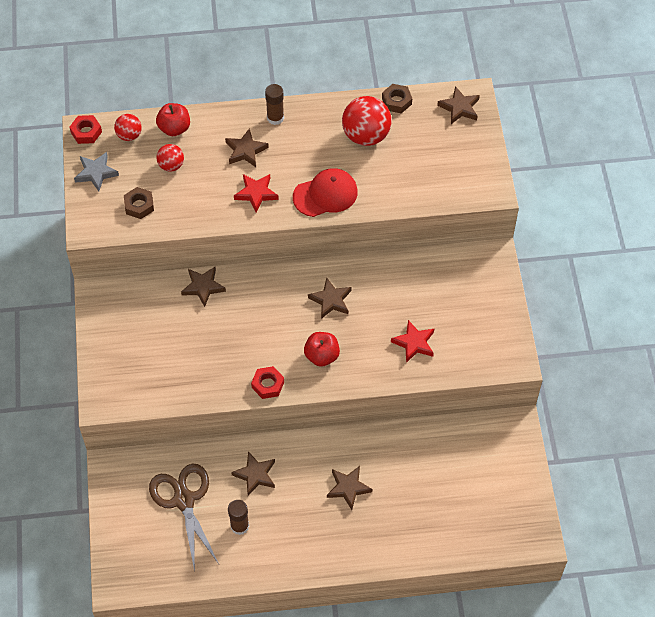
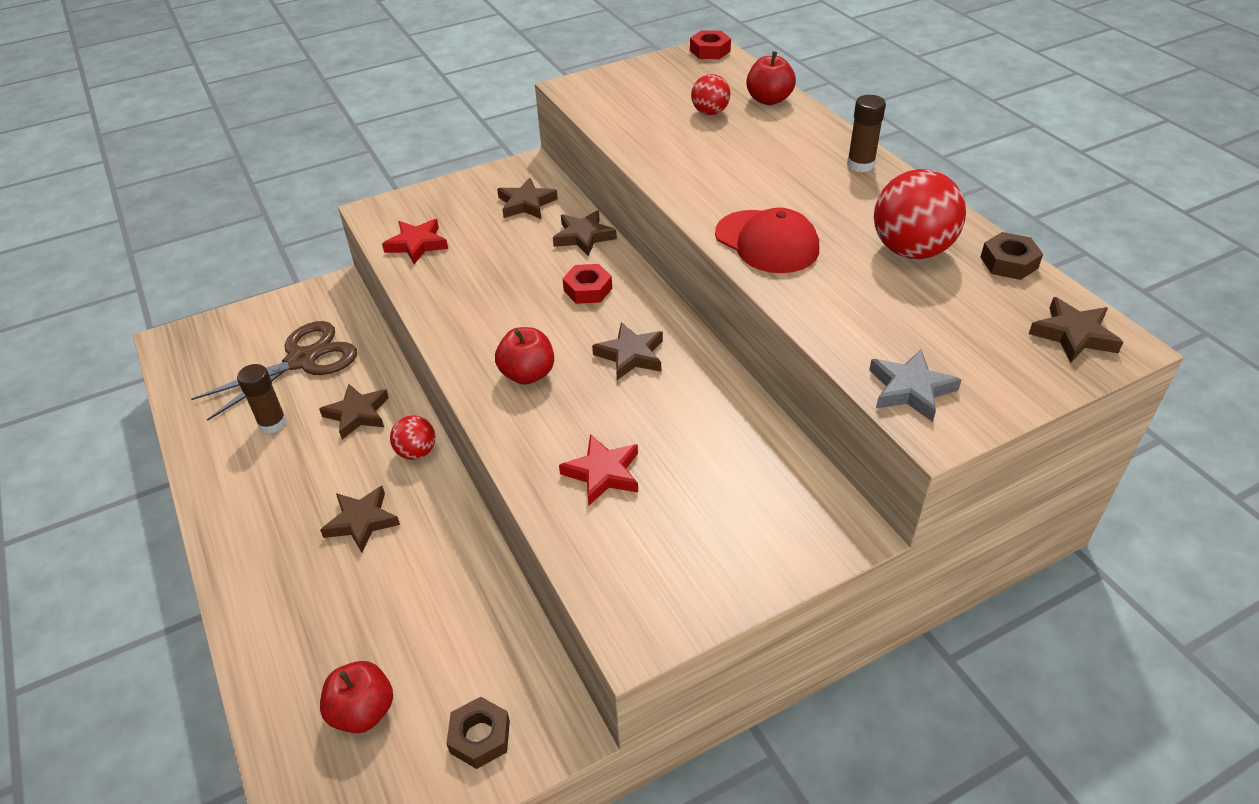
camera: 70 degrees right, 15 degrees down
(96, 173) = (657, 71): grey star -> grey star (910, 389)
(129, 135) = (730, 75): red ball -> red ball (416, 452)
(139, 205) = (631, 108): brown nut -> brown nut (480, 737)
(246, 150) = (783, 157): brown star -> brown star (526, 204)
(256, 193) = (719, 184): red star -> red star (417, 244)
(267, 385) = (454, 335): red nut -> red nut (588, 289)
(474, 508) = (363, 711): none -> red apple

